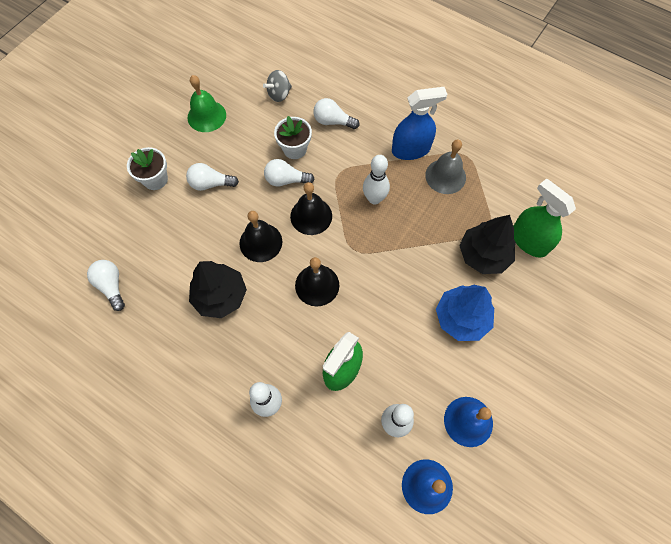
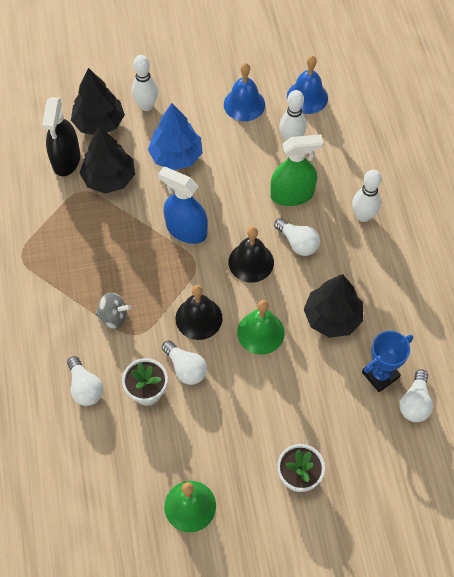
camera: 135 degrees left, 5 degrees down
(151, 284) = (380, 375): none -> blue trophy
(210, 184) = (253, 425): white light bulb -> white light bulb (298, 243)
(261, 242) = (260, 332): black bell -> green bell
(279, 94) = (99, 465): grey spinning top -> grey spinning top (114, 317)
(374, 199) = (134, 287): white bowling pin -> white bowling pin (146, 106)
(411, 149) = (55, 300): blue spray bottle -> blue spray bottle (186, 230)
(445, 176) = (59, 254): grey bell -> none
(529, 241) = (66, 159): green spray bottle -> black spray bottle
(547, 291) = (99, 123): none -> black tree

